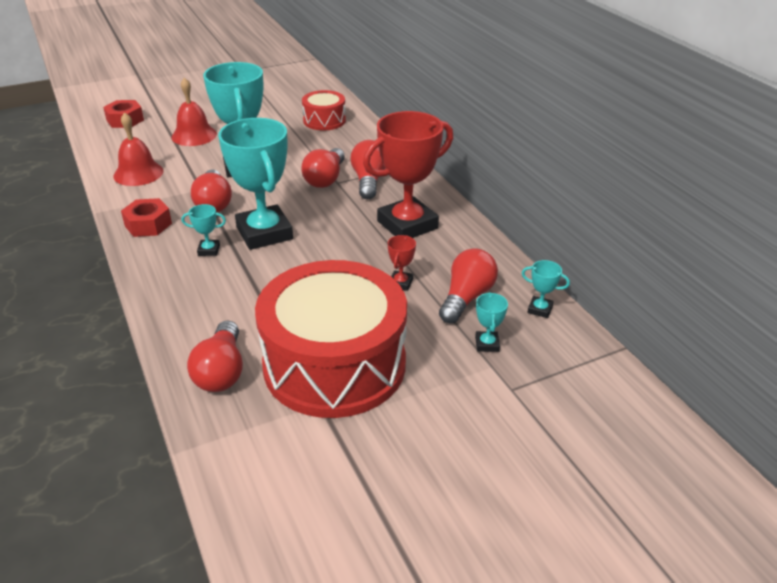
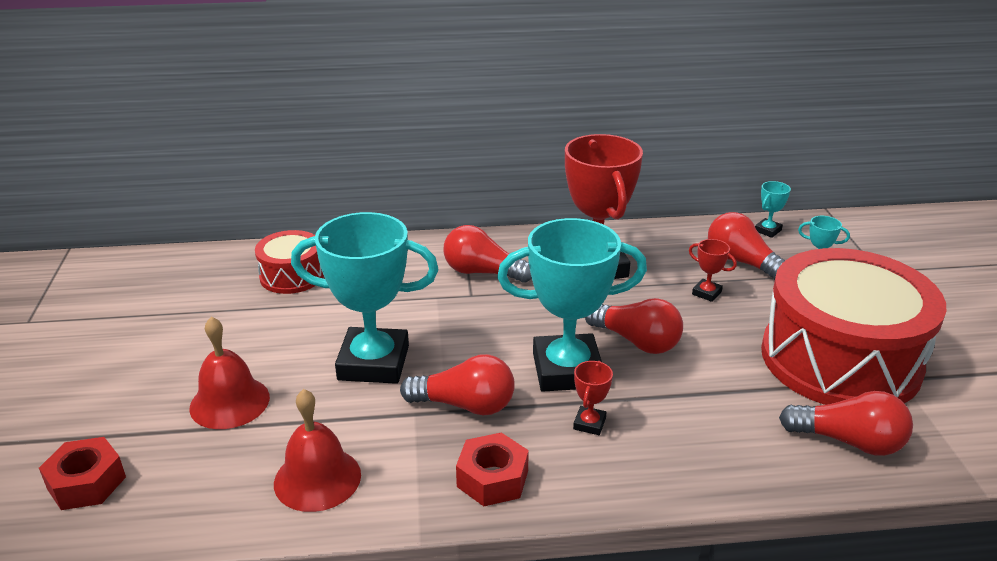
camera: 70 degrees left, 5 degrees down
(209, 250) = (589, 423): turquoise trophy -> red trophy
(325, 179) = (457, 302): red light bulb -> red light bulb (636, 341)

